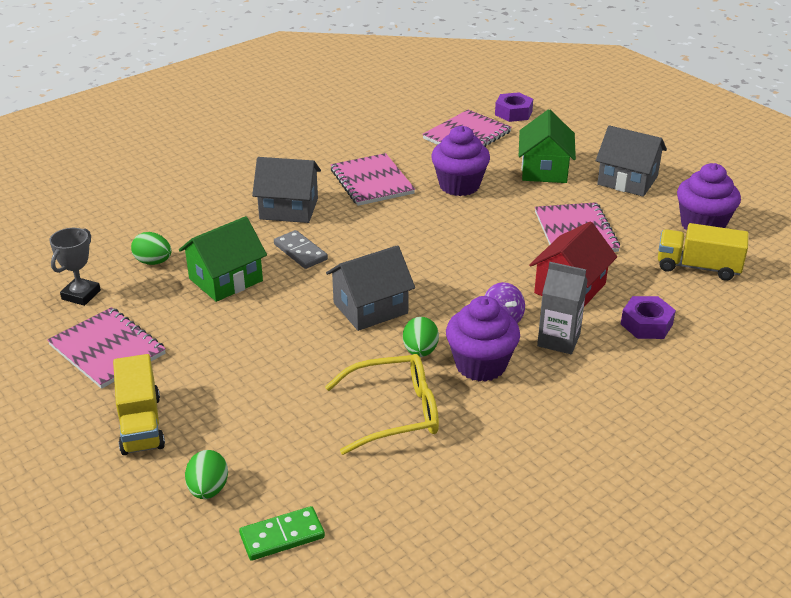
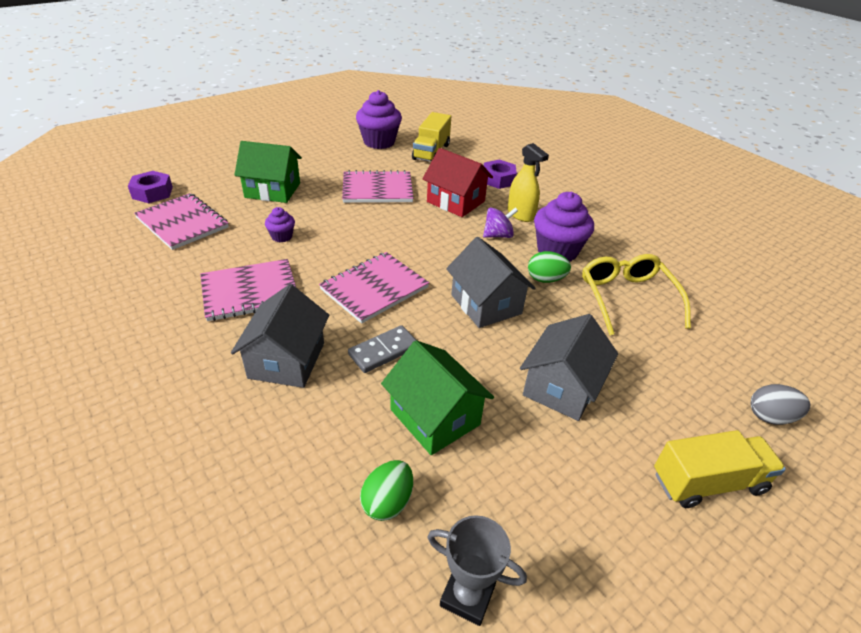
camera: 90 degrees left, 5 degrees up
(107, 350) = (589, 537): pink notebook -> pink notebook (374, 288)
(208, 489) = (770, 417): green egg -> grey egg
(282, 536) = (793, 366): green domino -> none
(459, 185) = (282, 236): purple cupcake -> purple cupcake, size x0.50
(558, 340) = (520, 214): grey carton -> yellow spray bottle
(627, 180) = (306, 158): grey house -> grey house (561, 387)

